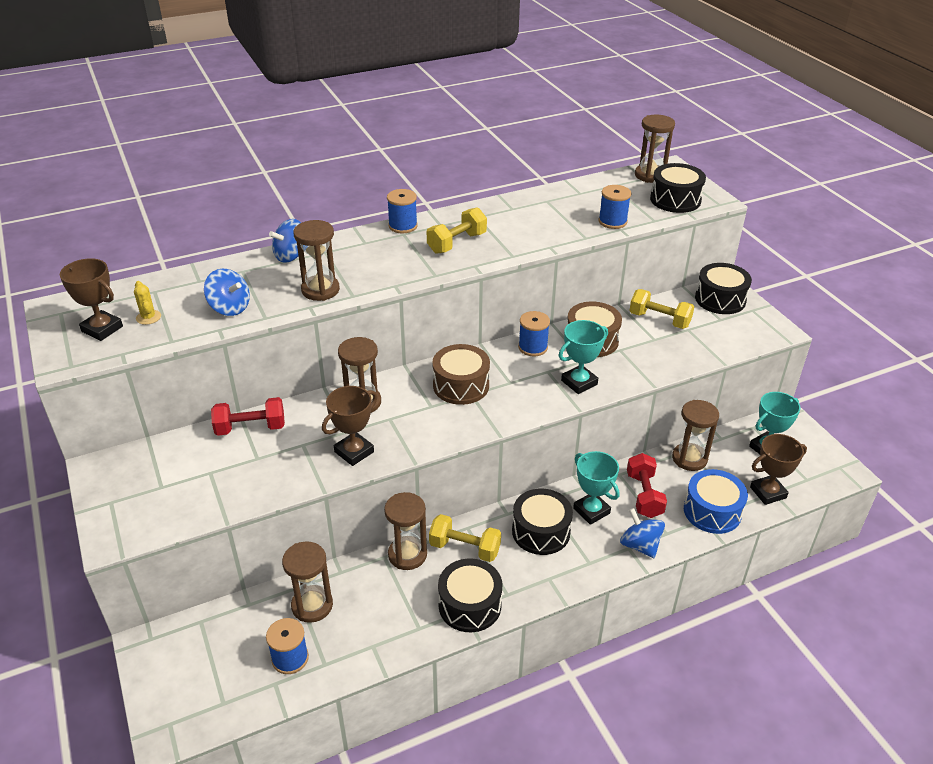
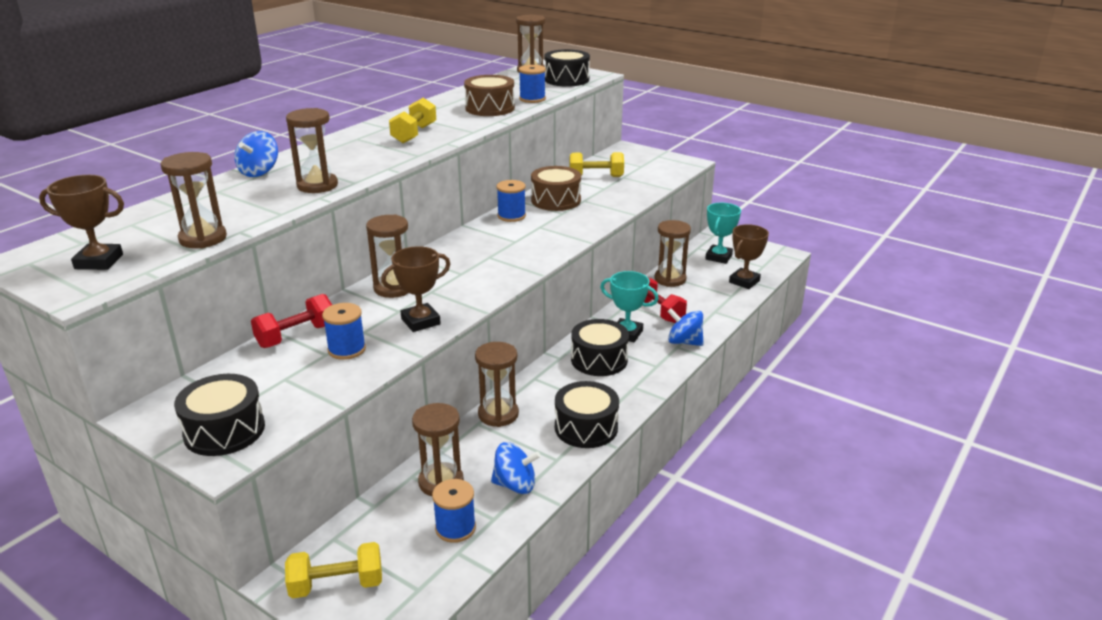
camera: 30 degrees left, 10 degrees down
(148, 317) = (147, 242): yellow cactus -> none
(187, 328) = (203, 238): none -> brown hourglass
(230, 308) = (234, 216): blue spinning top -> blue spinning top (515, 485)
(354, 452) = (420, 321): brown trophy -> brown trophy turned 45 degrees clockwise
(403, 226) = (350, 134): blue spool -> blue spool (347, 349)
(461, 385) = (474, 254): brown drum -> brown drum (490, 108)
(465, 548) = (545, 392): yellow dumbbell -> yellow dumbbell (337, 585)
(579, 382) = (572, 226): turquoise trophy -> none
(712, 511) = (716, 305): blue drum -> none
(720, 299) = (629, 155): black drum -> black drum (224, 430)

